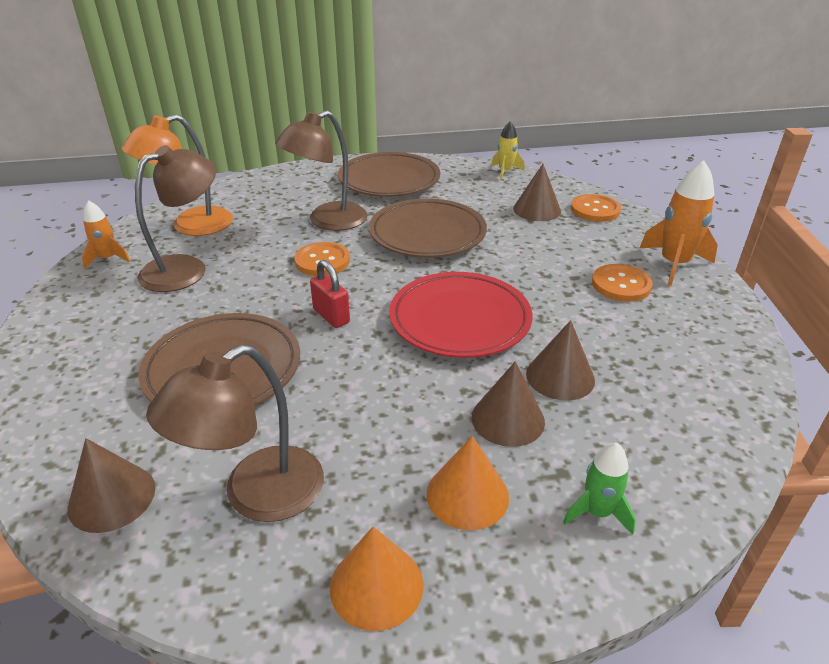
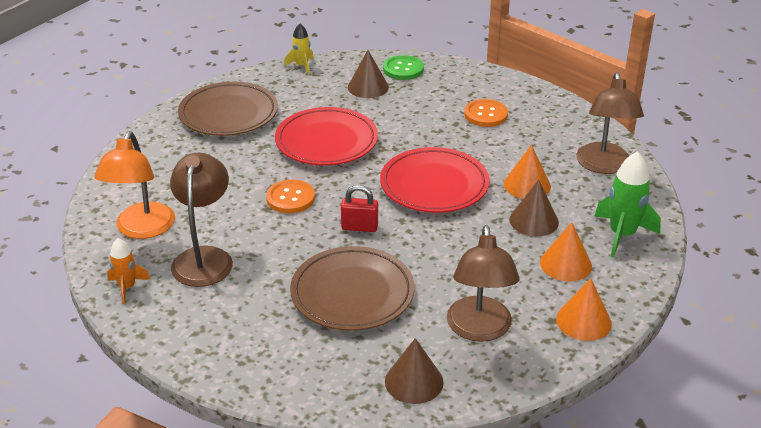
camera: 45 degrees left, 0 degrees up
(327, 221) = (241, 169): brown lamp -> brown lamp (604, 166)
(427, 234) = (326, 141): brown plate -> red plate
(560, 376) = (527, 185): brown cone -> orange cone
(595, 210) = (403, 69): orange button -> green button
(597, 512) = (622, 235): green rocket -> green rocket, size x1.68
(674, 264) = (495, 86): orange rocket -> none

